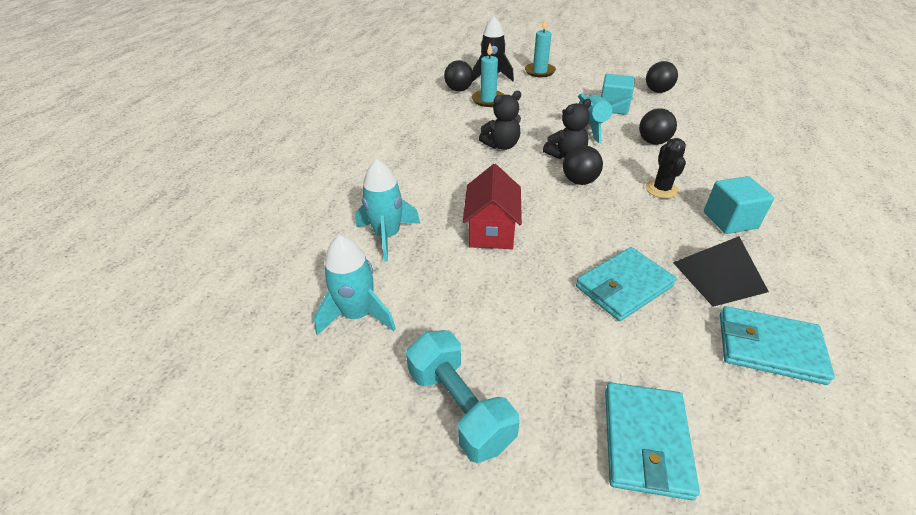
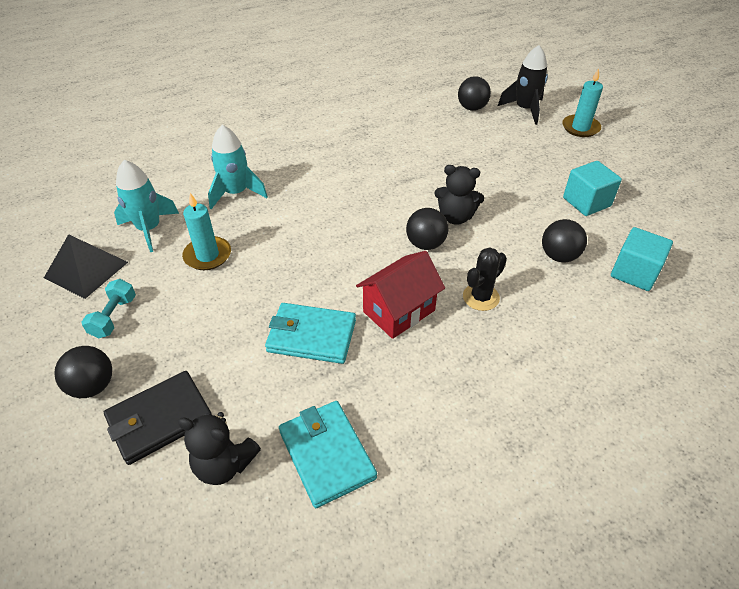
camera: 45 degrees right, 5 degrees up
(459, 407) = (114, 317): turquoise dumbbell -> turquoise dumbbell, size x0.61
(488, 100) = (480, 131): turquoise candle -> turquoise candle (207, 255)
(491, 230) = (299, 234): red house -> red house (399, 311)
(501, 145) = (419, 177): black teddy bear -> black teddy bear (224, 464)
(591, 128) = (525, 208): turquoise rocket -> none
(646, 441) = (160, 419): turquoise wallet -> black wallet
(657, 91) = (671, 214): black ball -> black ball (93, 386)
(719, 276) = (390, 387): black pyramid -> black pyramid (86, 269)
(730, 220) = (488, 362): turquoise cube -> turquoise cube (634, 273)

